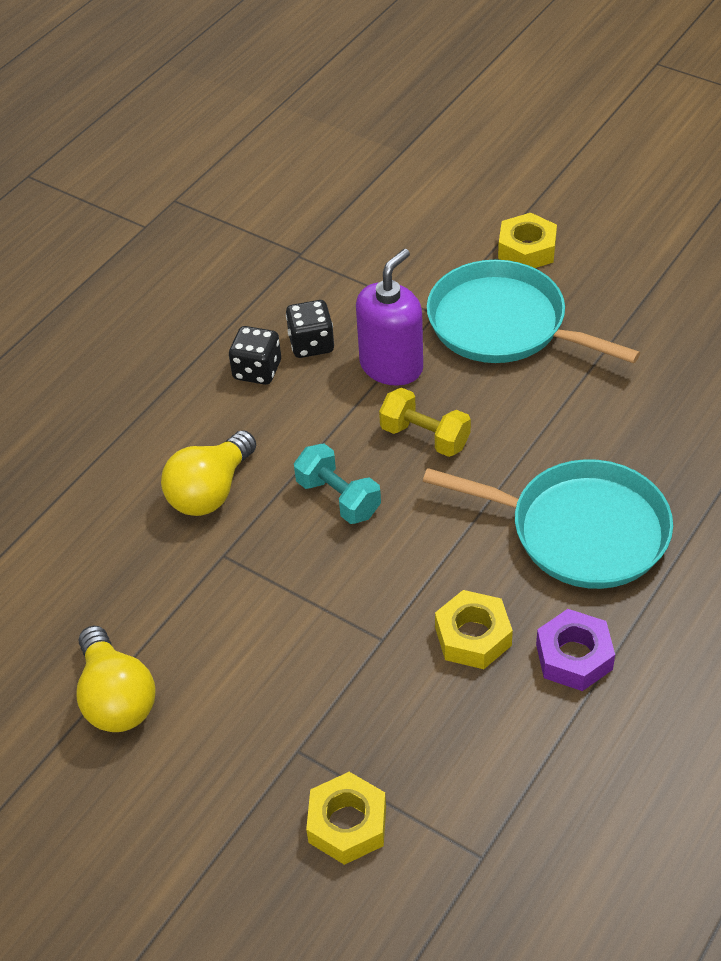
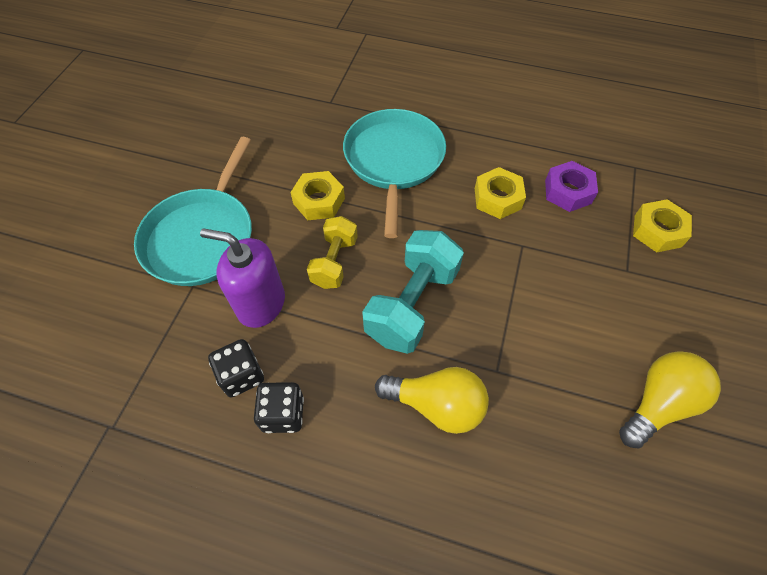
camera: 110 degrees left, 10 degrees up
(338, 498) = (412, 304): turquoise dumbbell -> turquoise dumbbell, size x1.61
(527, 250) = (109, 238): yellow nut -> yellow nut (319, 201)
(574, 657) = (489, 150): purple nut -> purple nut (568, 192)

